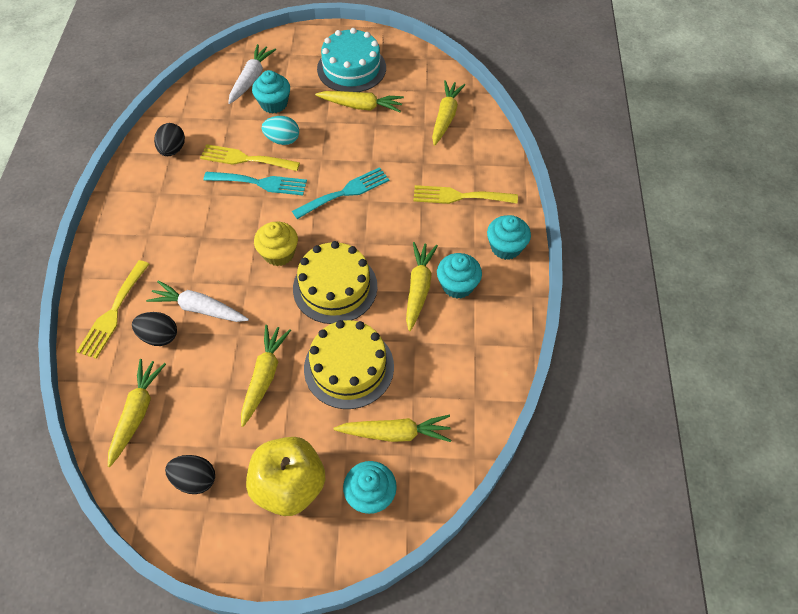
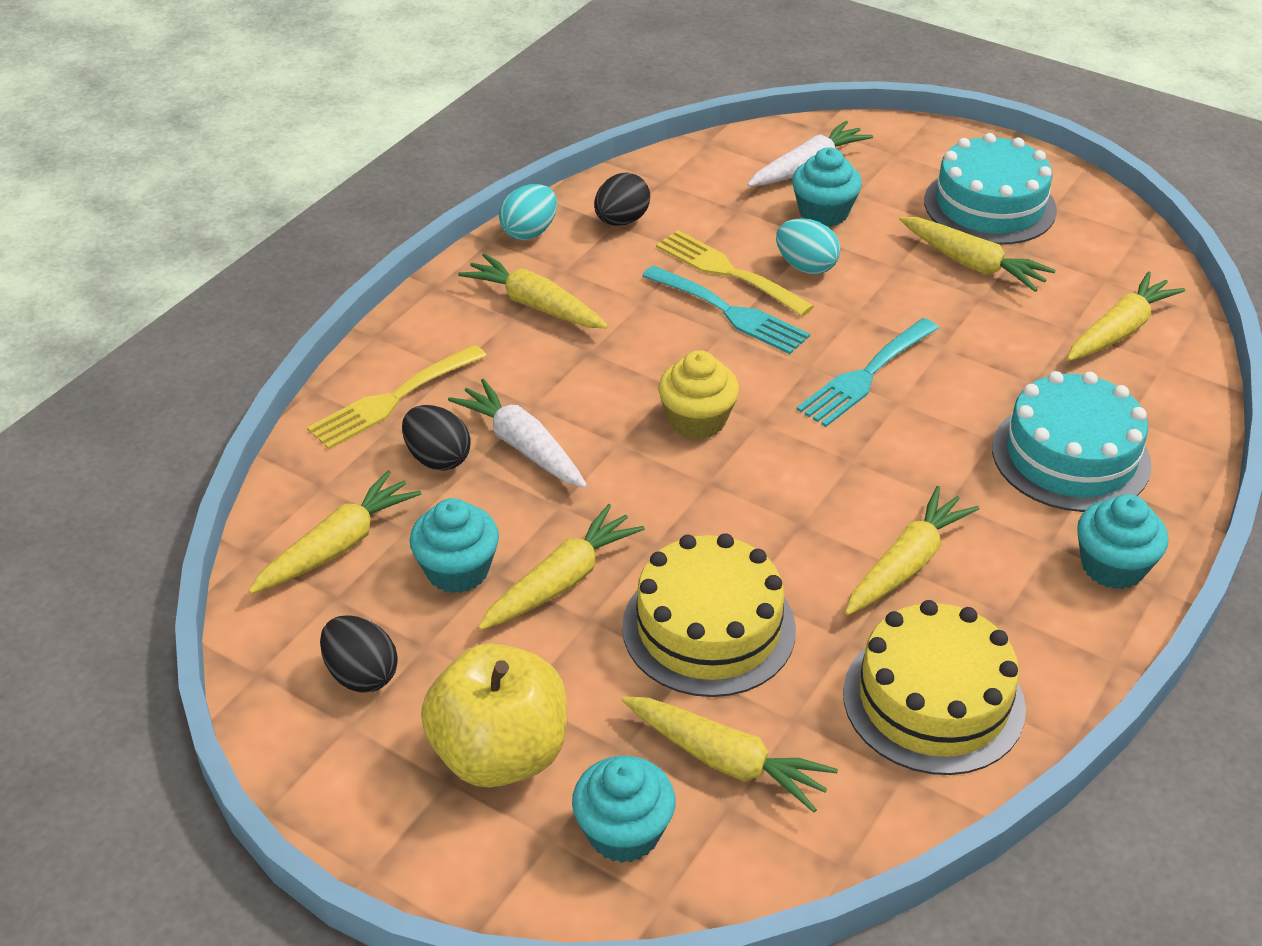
camera: 30 degrees right, 15 degrees down
(127, 177) = (529, 232): none -> turquoise egg
(156, 221) = (535, 305): none -> yellow carrot
(335, 287) = (760, 503): yellow cake -> yellow cake (933, 700)
(345, 192) = (865, 376): turquoise fork -> turquoise fork turned 135 degrees clockwise
(457, 285) = (981, 588): turquoise cupcake -> turquoise cupcake (457, 570)
(459, 196) = (1070, 456): yellow fork -> turquoise cake

